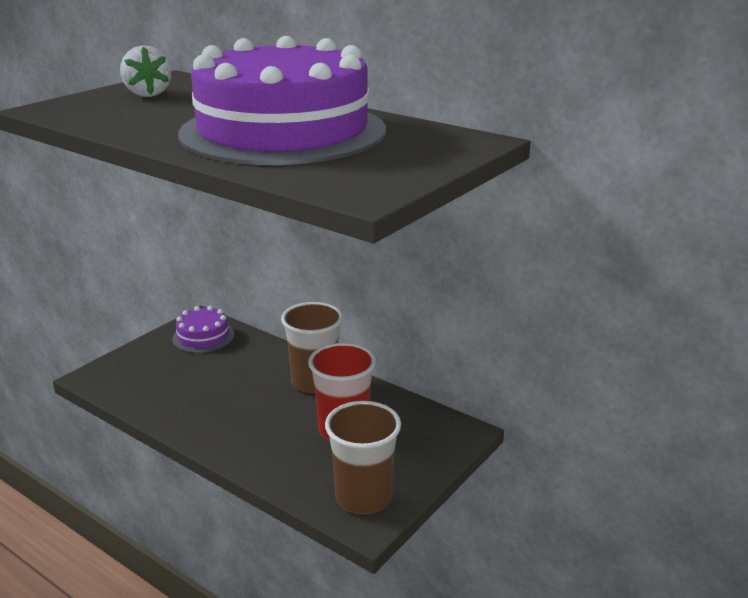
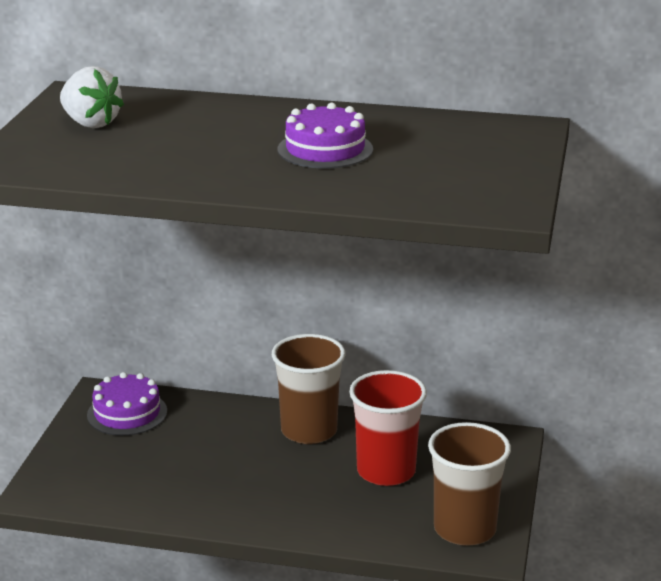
camera: 25 degrees left, 0 degrees up
(283, 131) = (325, 149): purple cake -> purple cake, size x0.42

